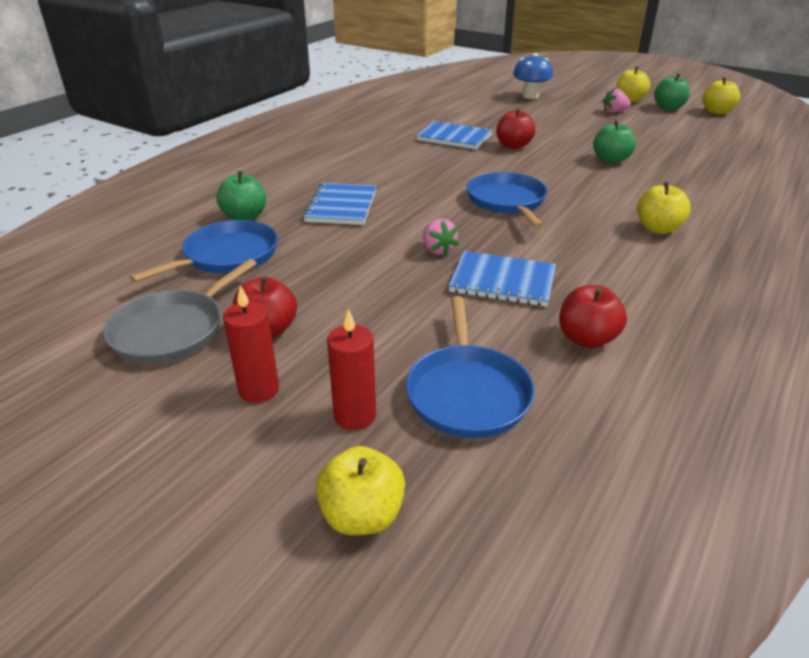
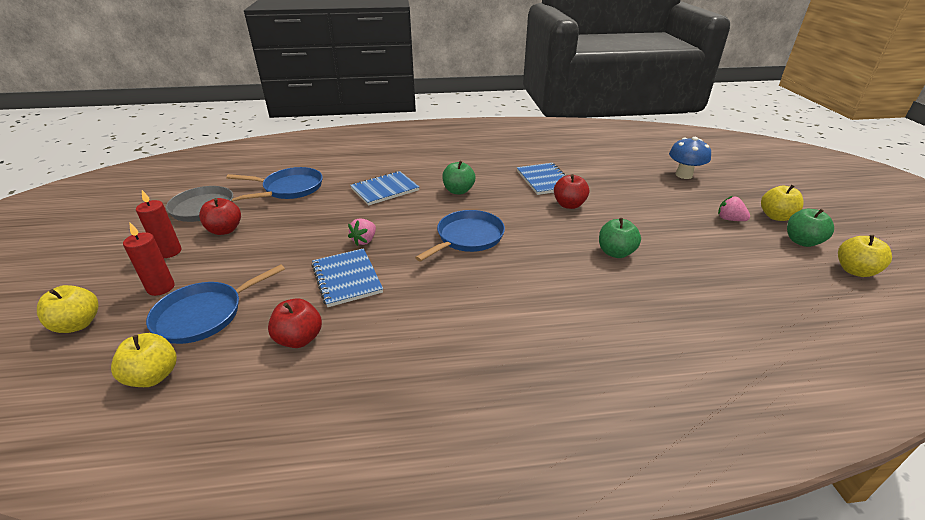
camera: 50 degrees right, 0 degrees up
(245, 216) = (338, 172): green apple -> green apple (458, 191)
(657, 229) = (511, 317): yellow apple -> yellow apple (153, 376)

